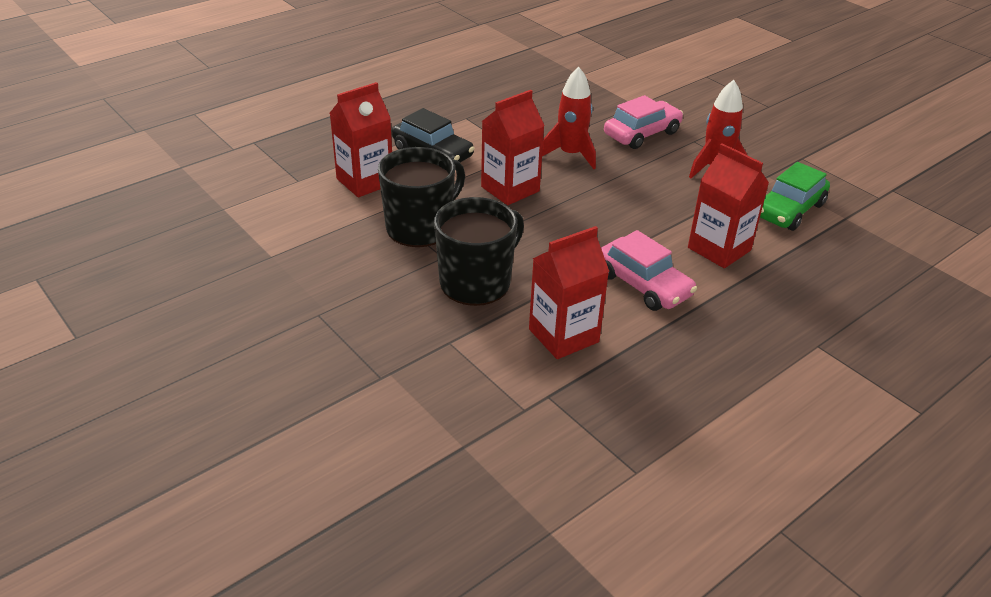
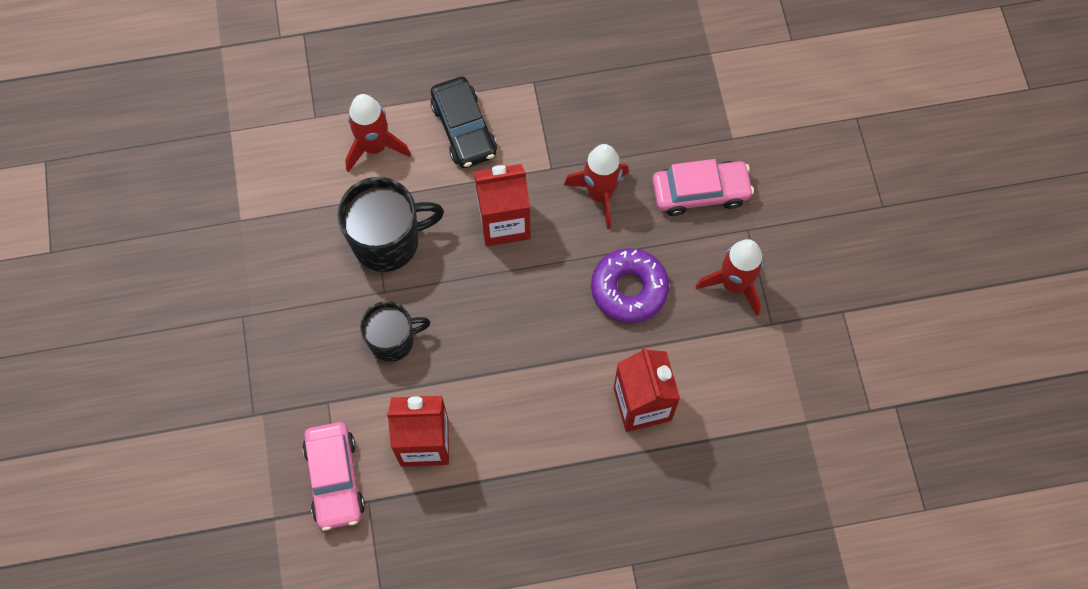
camera: 30 degrees right, 30 degrees up
(365, 181) = (375, 147): red carton -> red rocket
(476, 282) = (393, 340): black mug -> black mug, size x0.65
(642, 193) = (629, 289): none -> purple donut
(643, 284) = (536, 415): pink car -> pink car (335, 479)
(789, 210) = (757, 384): green car -> none

